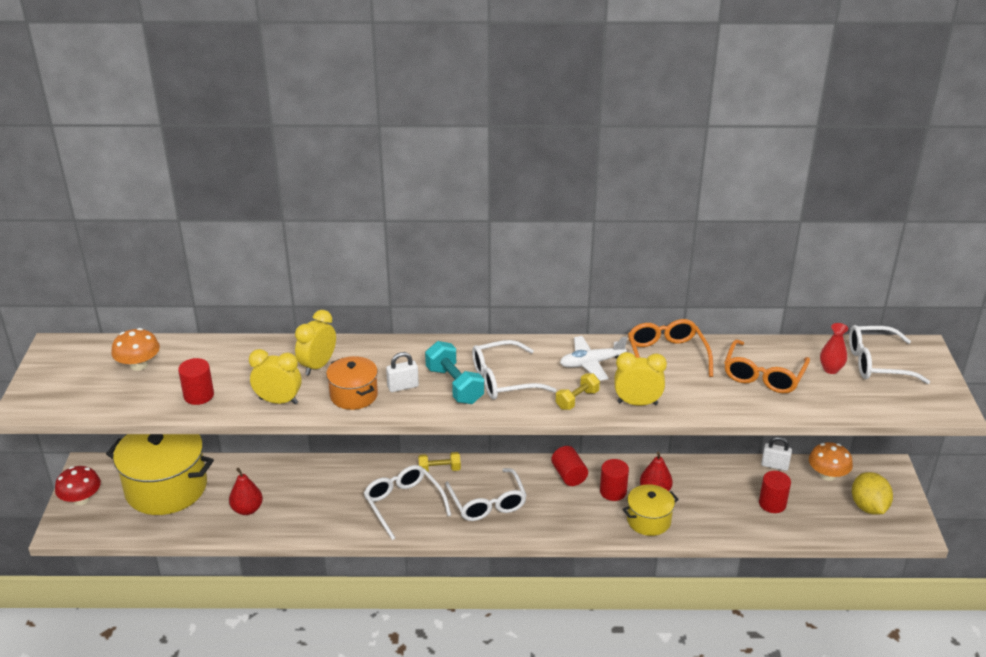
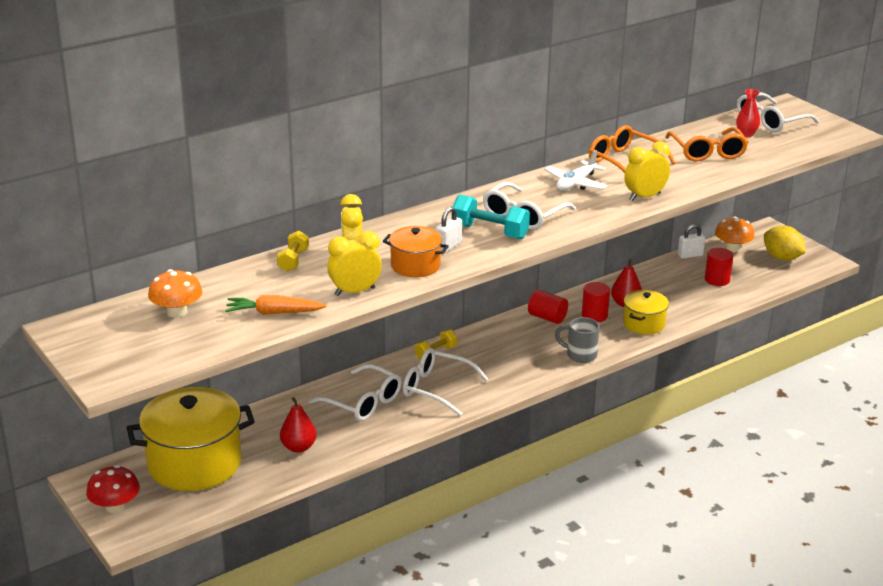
camera: 35 degrees left, 5 degrees down
(199, 395) = (273, 313): red cylinder -> orange carrot
(487, 503) = (506, 360): white glasses -> white glasses (363, 402)
(556, 527) = (580, 355): none -> grey mug
(577, 400) = (598, 209): yellow dumbbell -> yellow dumbbell (293, 260)

